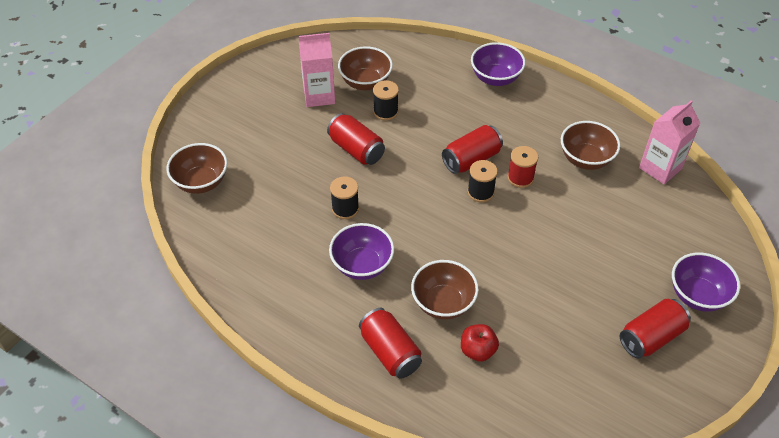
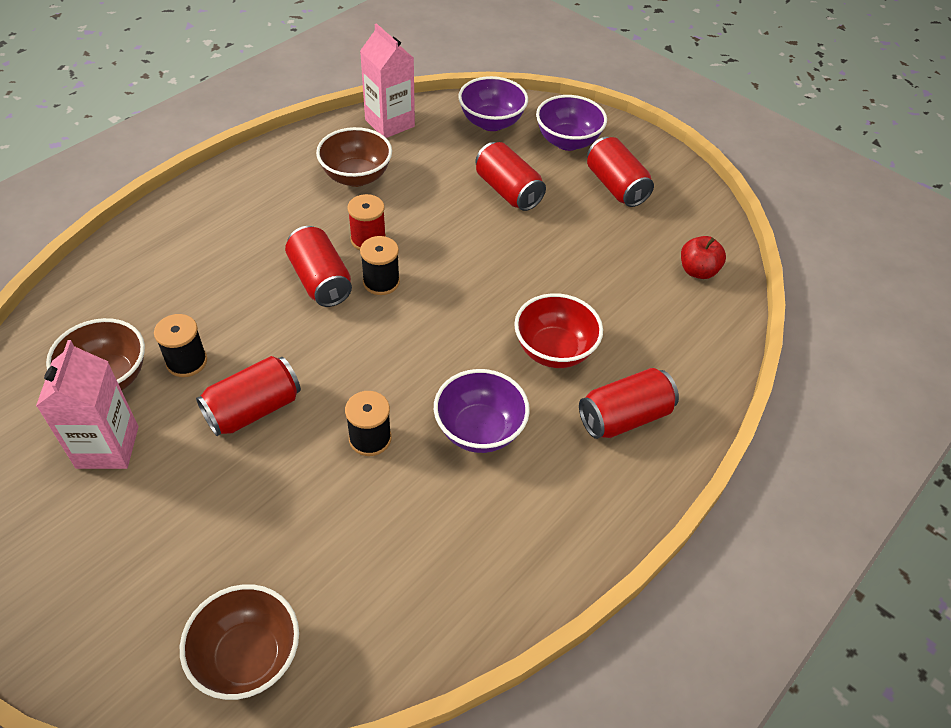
camera: 85 degrees left, 0 degrees up
(443, 303) = (554, 350): brown bowl -> red bowl
(477, 350) = (626, 329): red apple -> red apple (698, 271)
(495, 78) = (175, 228): purple bowl -> purple bowl (491, 122)
(610, 257) = (508, 191): none -> red can

